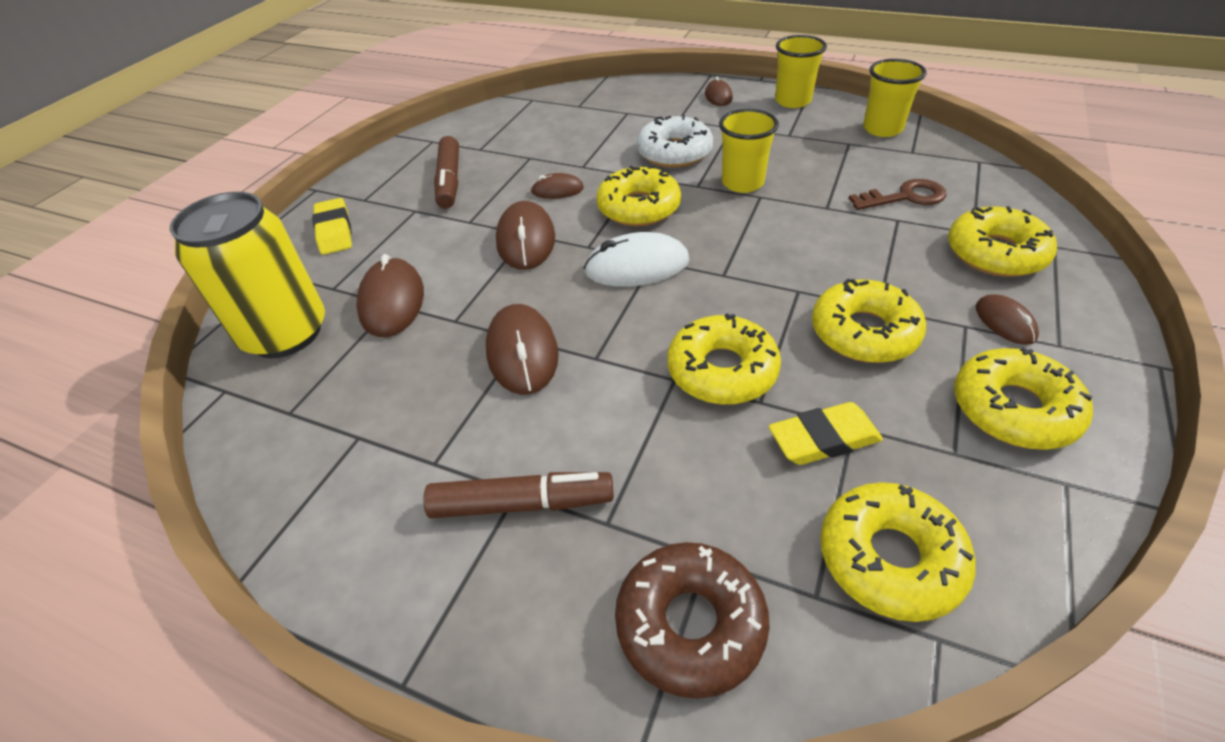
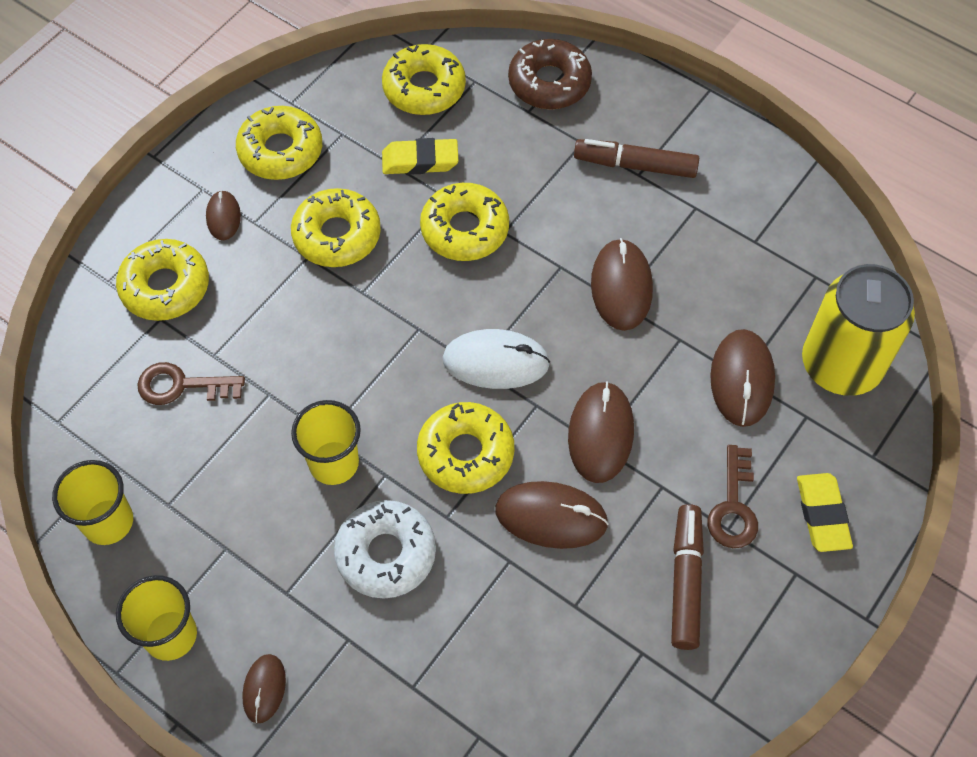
camera: 170 degrees left, 15 degrees up
(409, 222) = (733, 506): none -> brown key
(557, 190) = (551, 517): brown mouse -> brown mouse, size x1.73

